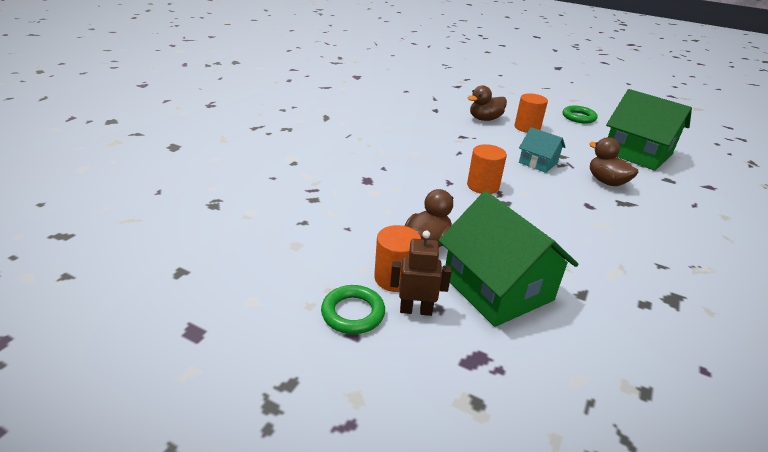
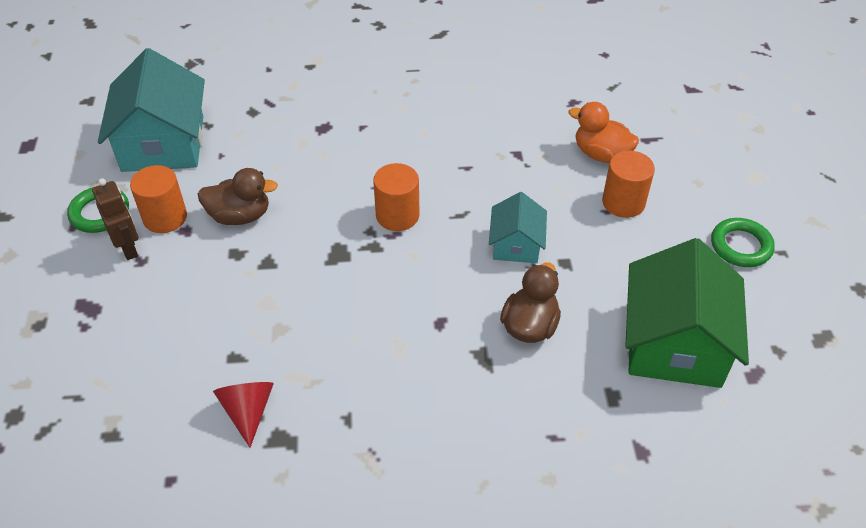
camera: 60 degrees right, 15 degrees up
(299, 250) = (163, 144): none -> turquoise house
(484, 119) = (601, 154): brown duck -> orange duck
(498, 288) = (199, 291): green house -> none
(641, 306) = (248, 411): none -> red cone

